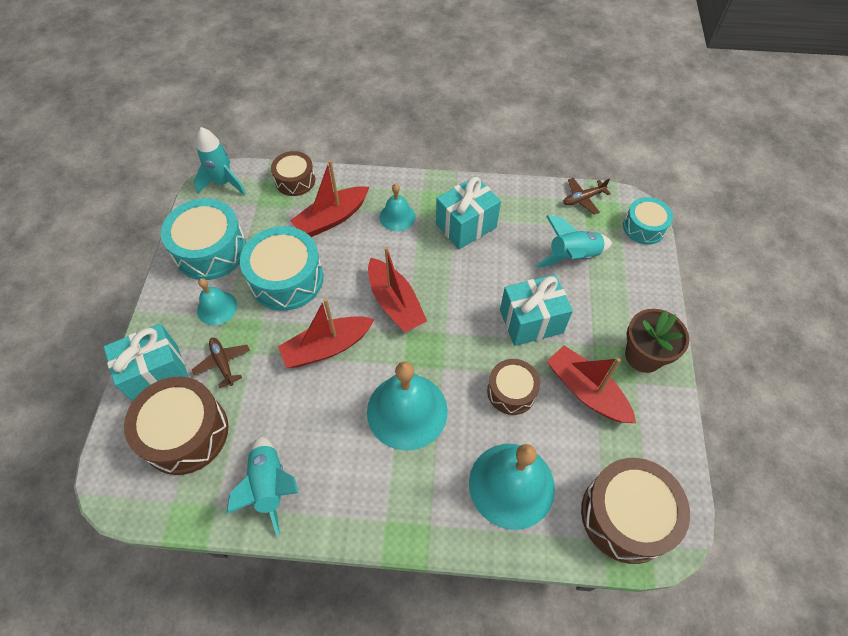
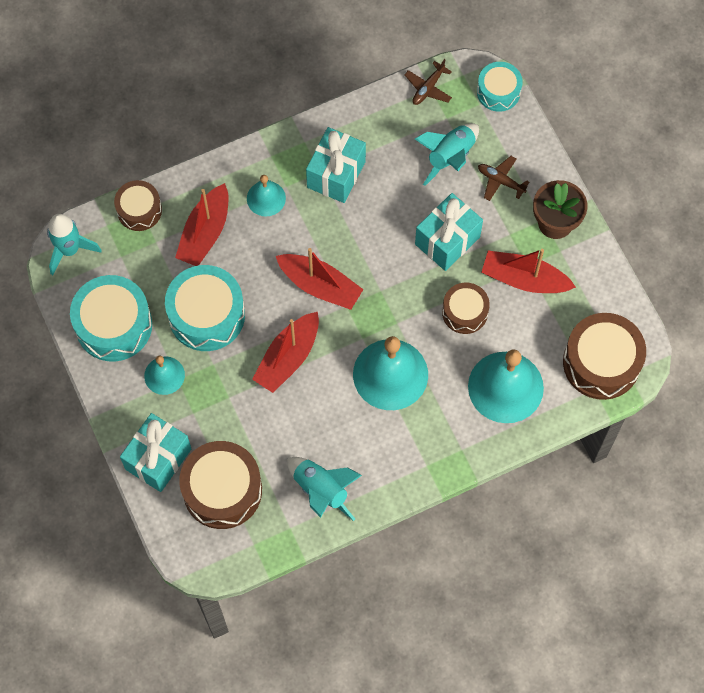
camera: 30 degrees left, 10 degrees up
(223, 363) = (208, 419): brown plane -> brown plane (500, 181)

